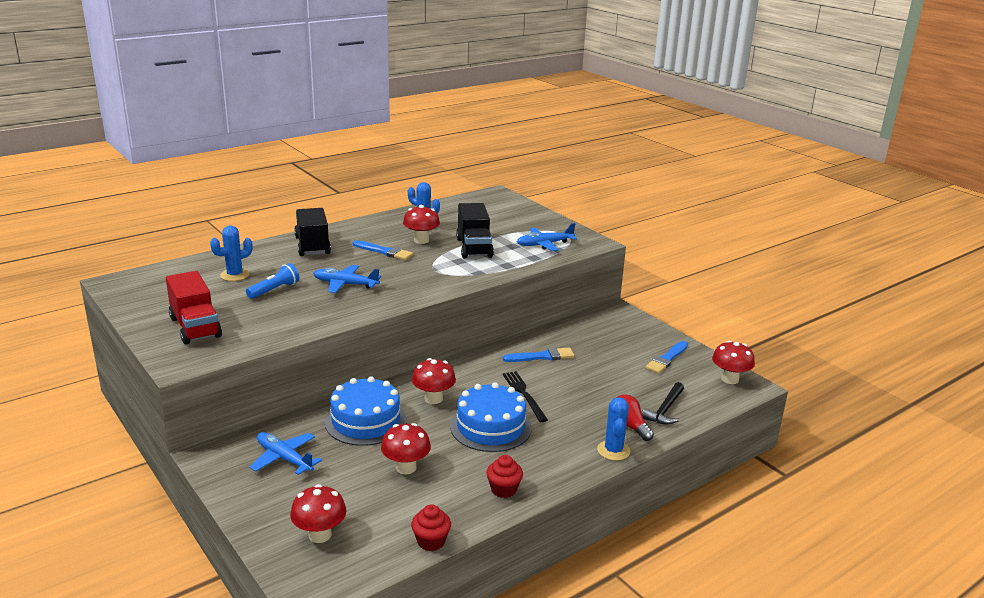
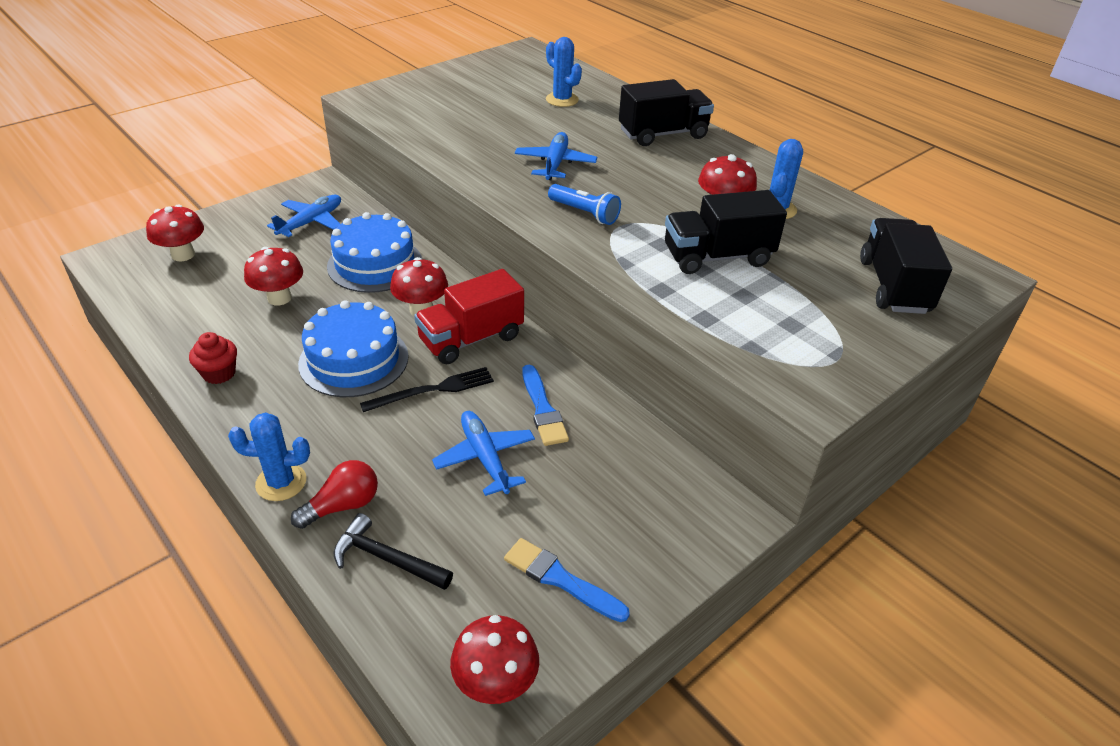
camera: 85 degrees right, 15 degrees up
(195, 327) = (435, 95): red truck -> red truck (471, 339)
(274, 290) = (529, 124): blue flashlight -> blue flashlight (584, 213)
(384, 252) = (667, 183): blue brush -> none
(431, 541) = (146, 322): red cupcake -> none
(505, 212) = (893, 286): none -> black truck
(545, 244) = (770, 332): blue plane -> blue plane (485, 458)

